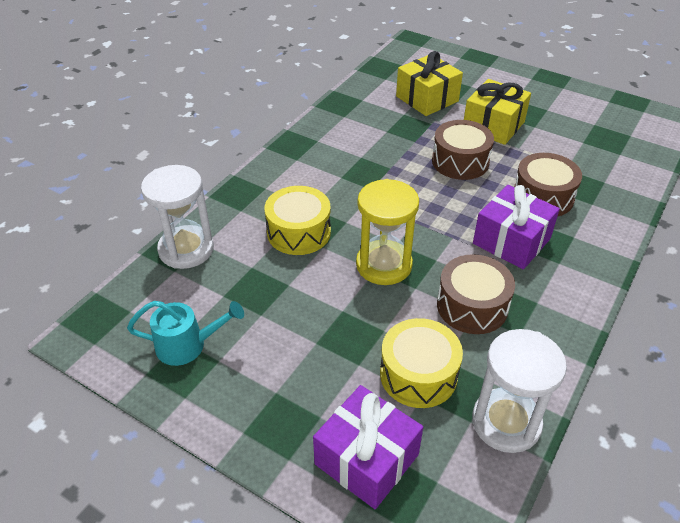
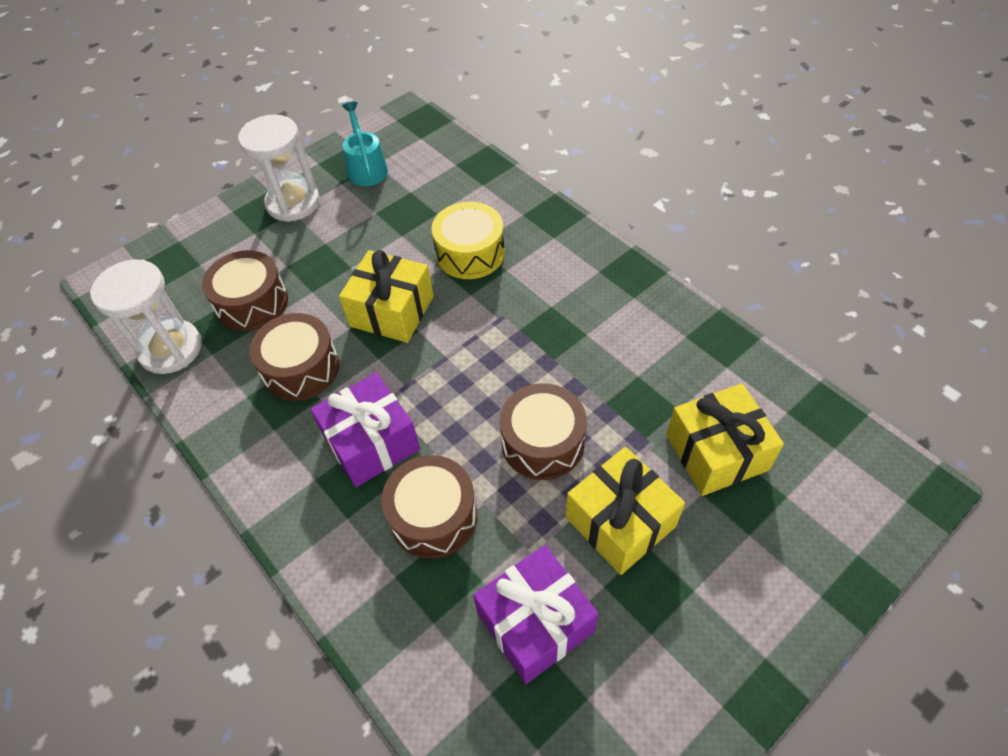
camera: 110 degrees right, 10 degrees up
(186, 249) = (480, 172): white hourglass -> white hourglass (293, 203)
(188, 345) = (366, 168): turquoise watering can -> turquoise watering can turned 150 degrees clockwise
(366, 459) = (202, 252): purple gift -> purple gift (535, 622)
(384, 265) = (392, 311): yellow hourglass -> yellow gift
(418, 374) = (252, 303): yellow drum -> brown drum

